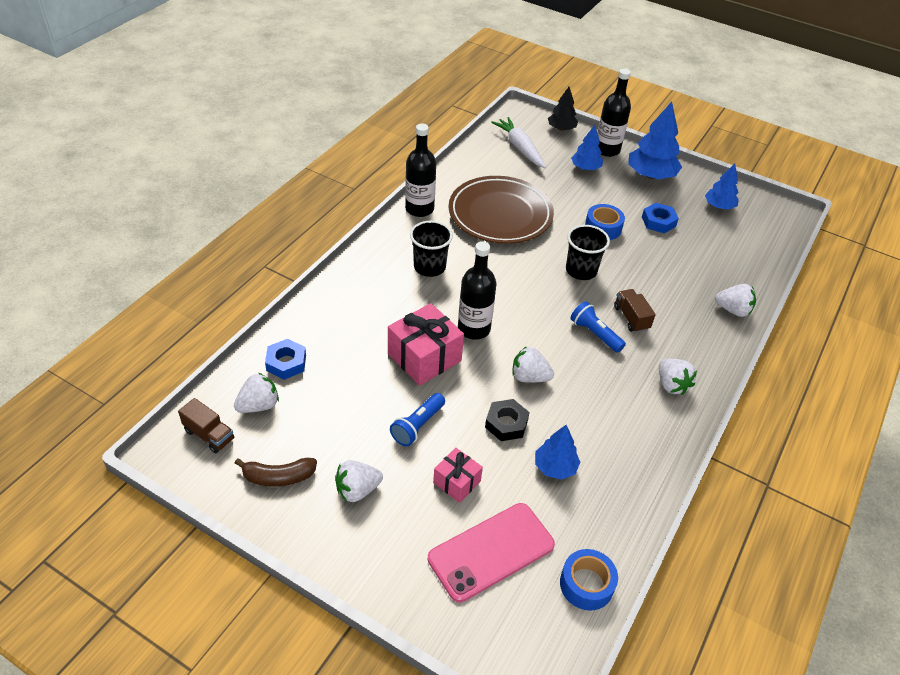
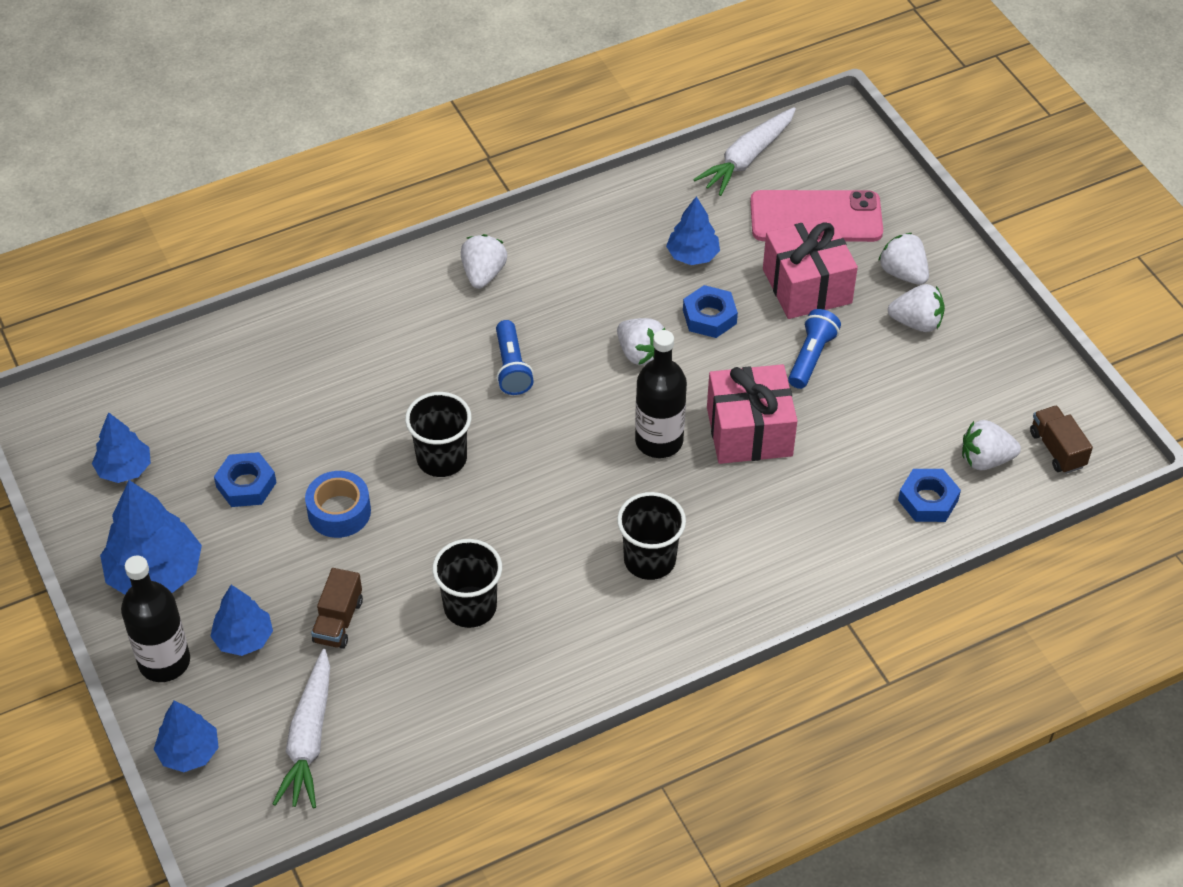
camera: 145 degrees left, 5 degrees up
(278, 477) = (995, 371): brown banana -> none
(417, 426) = (811, 357): blue flashlight -> blue flashlight turned 45 degrees counterclockwise
(419, 209) = (588, 677): black bottle -> none
(457, 482) = (807, 286): pink gift -> pink gift, size x1.76
(500, 214) = (470, 607): brown plate -> black cup
(506, 423) = (709, 317): black nut -> blue nut
(561, 129) = (189, 752): black tree -> blue tree
(586, 584) = (747, 159): blue tape -> white carrot
(631, 318) = (445, 366): brown truck -> brown truck (338, 621)
(733, 310) = (306, 319): white strawberry -> white strawberry (903, 273)

